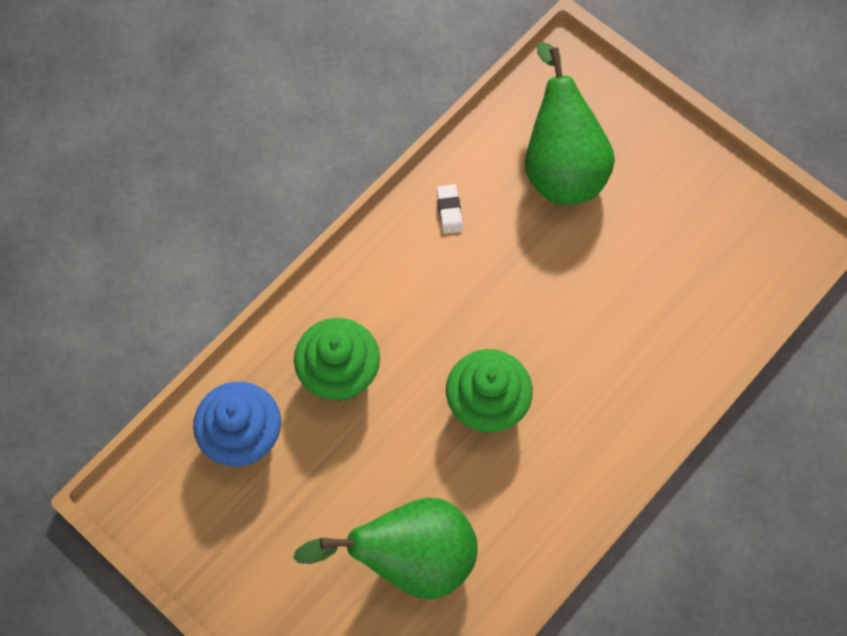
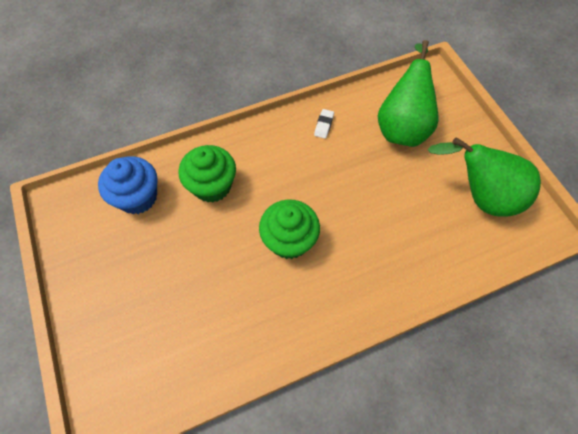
camera: 25 degrees right, 5 degrees down
(410, 558) = (191, 313): green pear -> green pear (480, 196)

